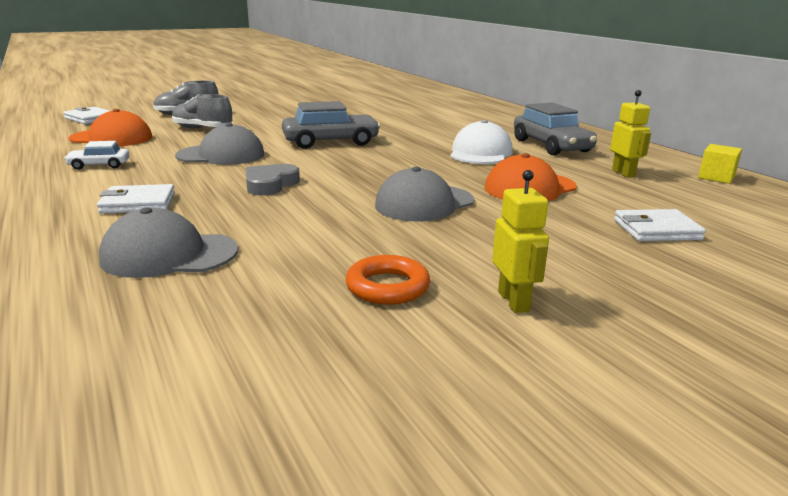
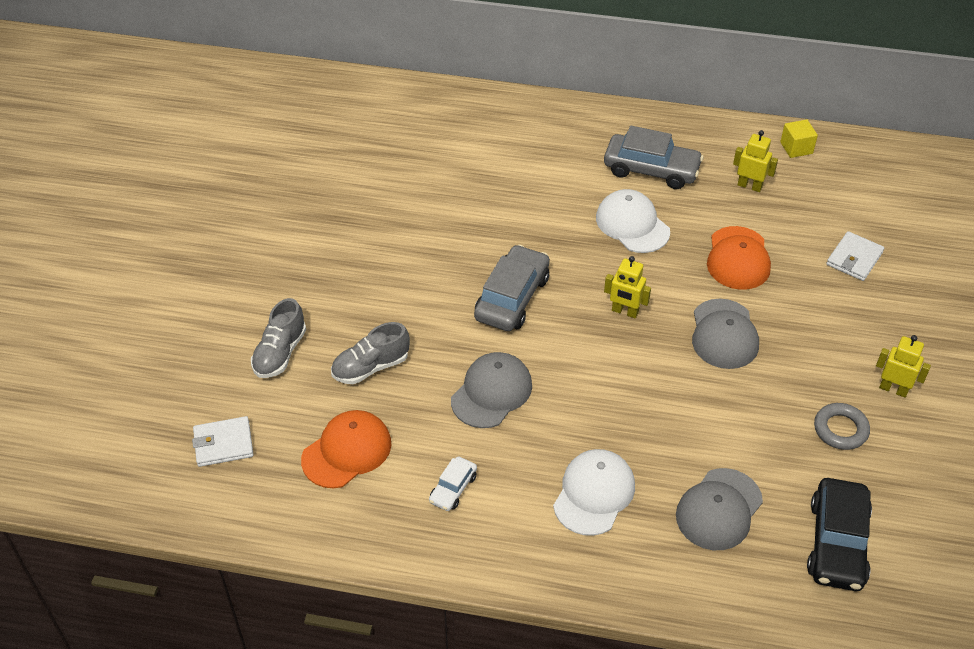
camera: 50 degrees left, 25 degrees up
(138, 203) = (594, 494): white wallet -> white cap
(175, 336) = (837, 543): none -> black car
(270, 184) = (609, 397): grey heart -> none
(380, 169) = (625, 312): none -> yellow robot
(387, 287) = (840, 429): orange ring -> grey ring

